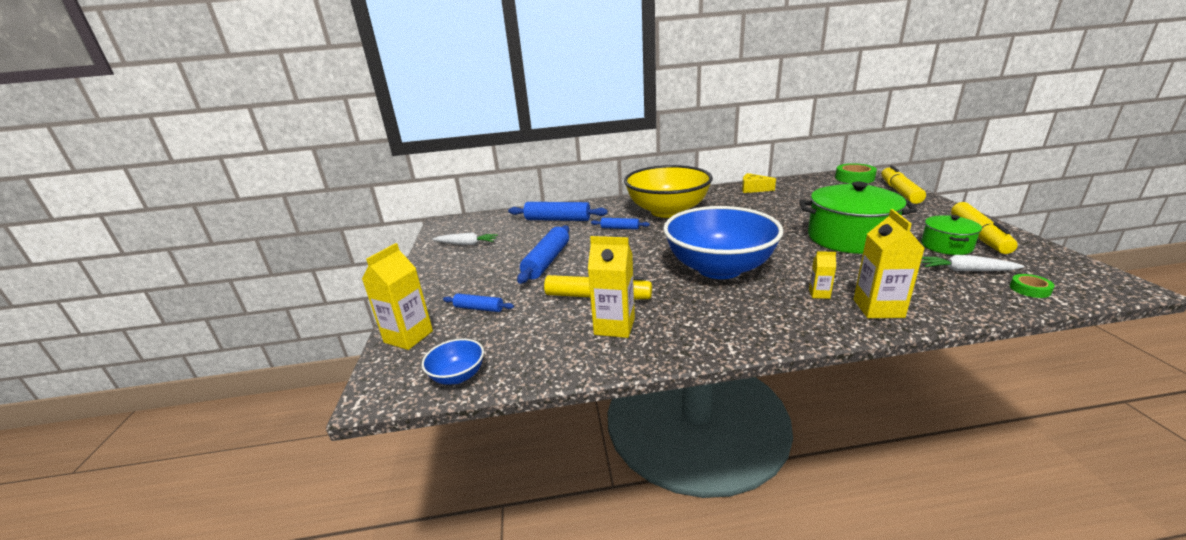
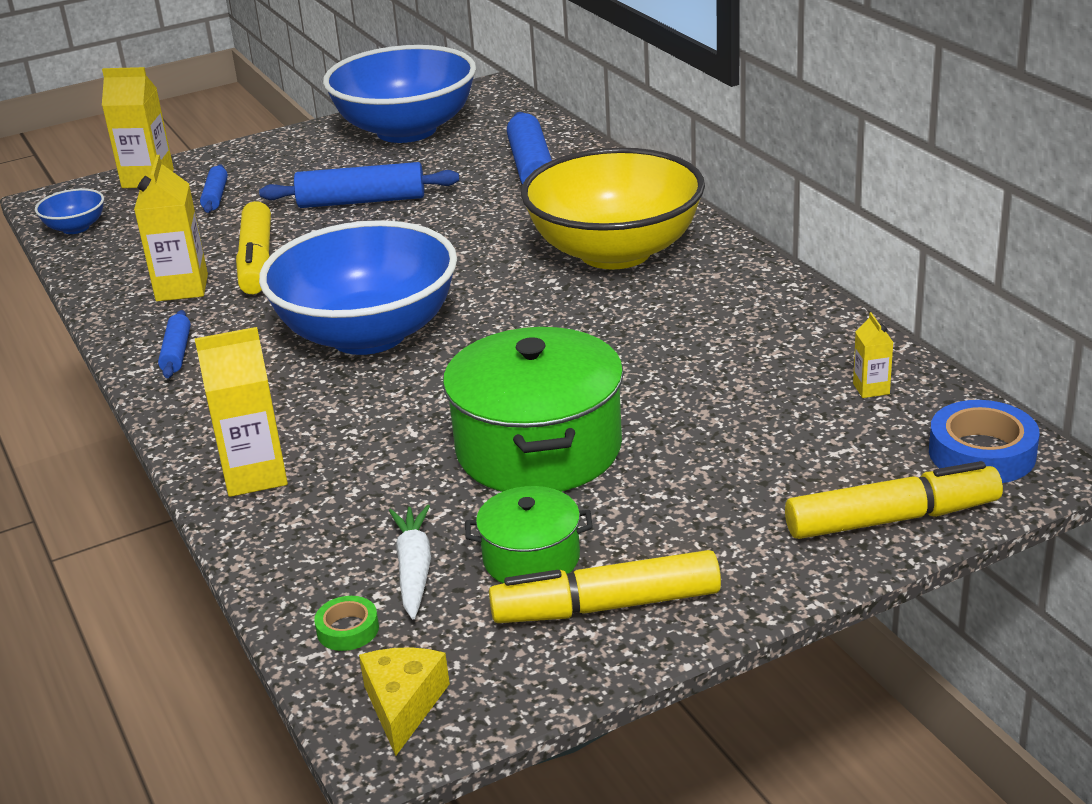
camera: 70 degrees right, 5 degrees up
(466, 244) = (406, 130): white carrot -> blue bowl
(620, 228) = (511, 226): blue rolling pin -> blue rolling pin (177, 352)
(753, 189) = (804, 324): yellow cheese -> yellow cheese (403, 705)
(819, 294) = (294, 424): yellow carton -> yellow carton (871, 389)
(854, 178) = (982, 453): green tape -> blue tape

